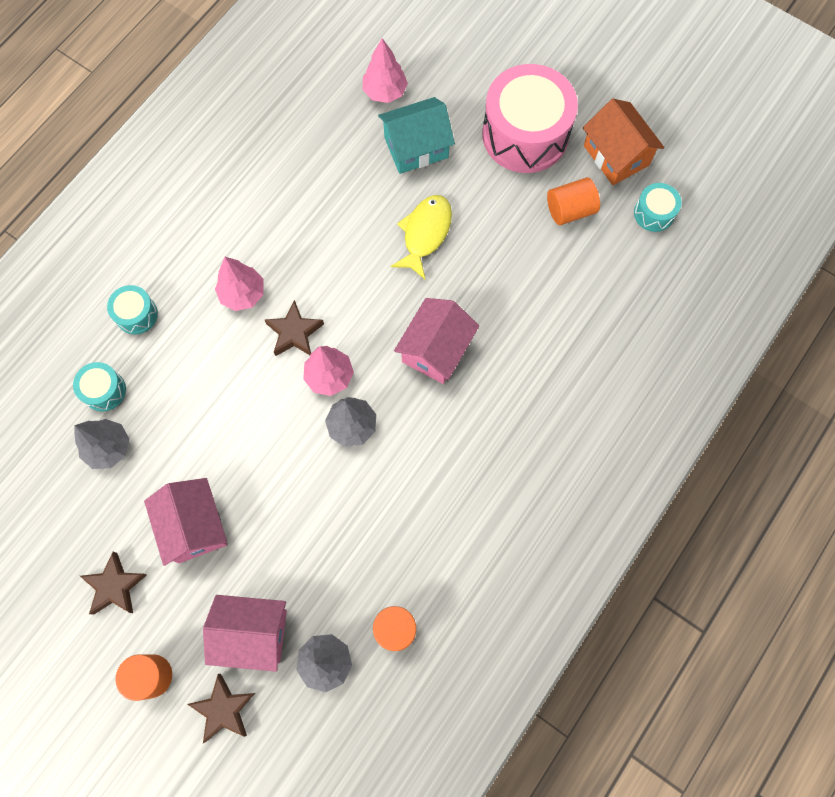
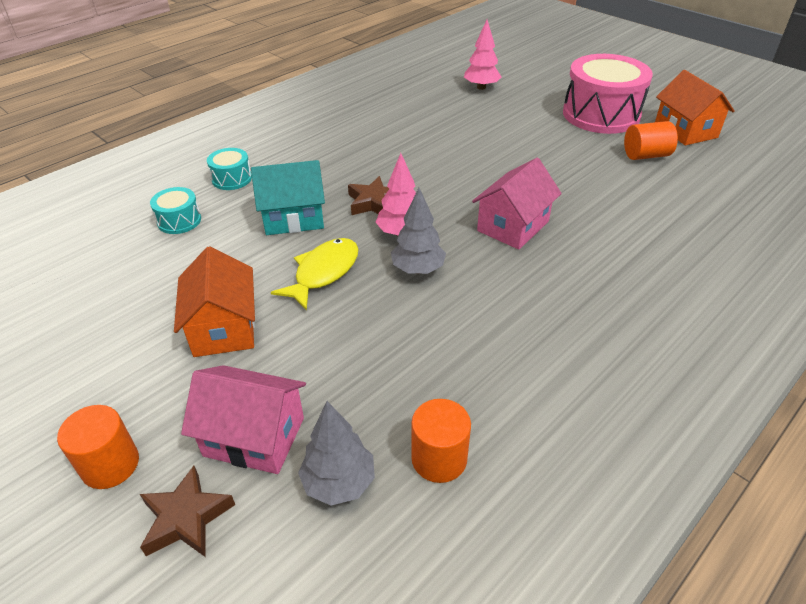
camera: 10 degrees right, 30 degrees down
(108, 448) = (163, 259): grey tree -> none
(115, 586) = (112, 368): brown star -> none
(194, 526) = (224, 328): pink house -> orange house
(243, 294) = (332, 176): pink tree -> none
(416, 147) = (504, 114): turquoise house -> turquoise house (293, 218)
(425, 233) = (508, 157): yellow fish -> yellow fish (323, 272)
(654, 213) = (728, 163): turquoise drum -> none

